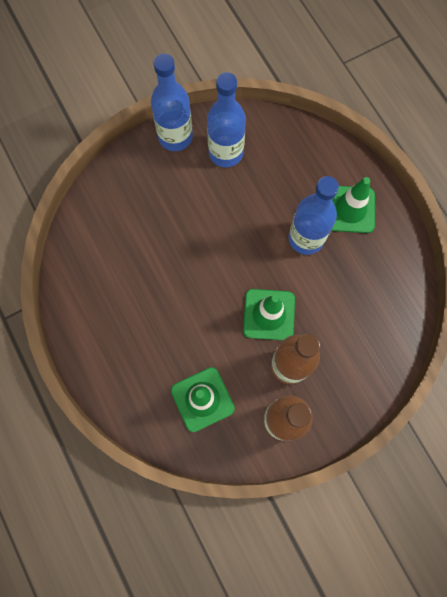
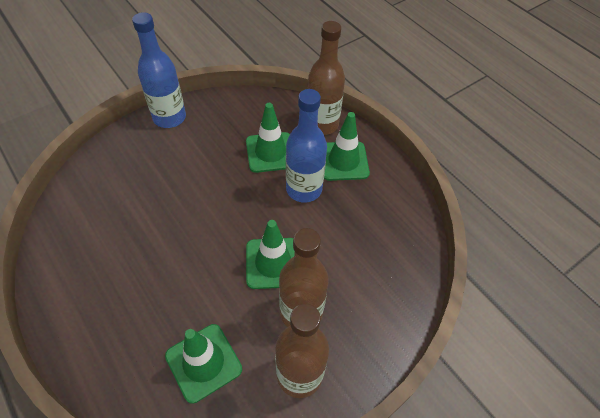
camera: 10 degrees left, 20 degrees down
(226, 153) = (219, 126): blue bottle -> none
(276, 191) = (270, 152): none -> green traffic cone
(334, 161) = (322, 124): none -> brown bottle

